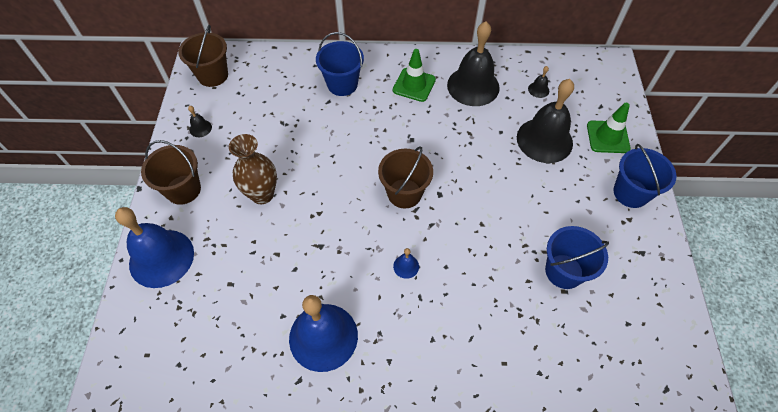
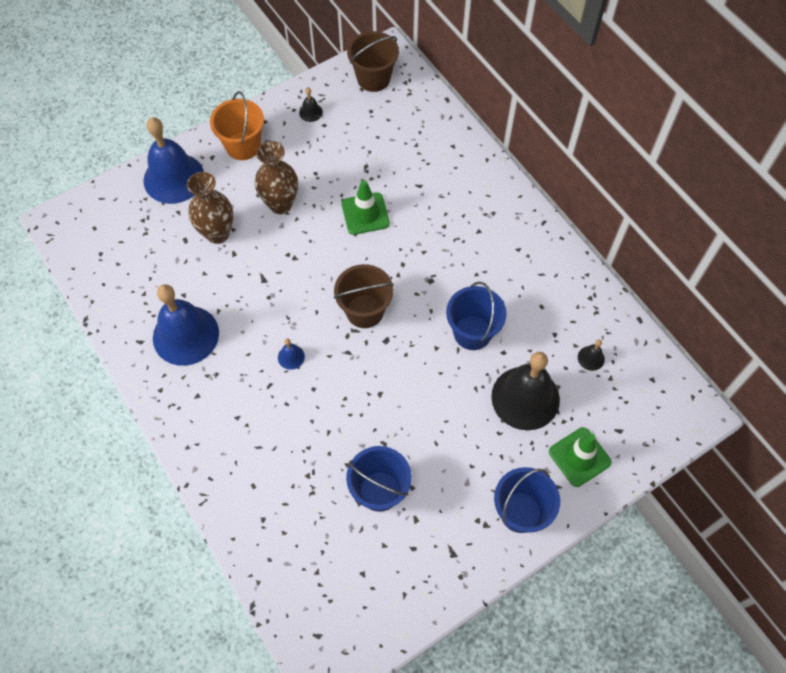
camera: 55 degrees right, 5 degrees up
(183, 189) = (243, 146): brown bucket -> orange bucket
(247, 255) = (217, 233): none -> brown vase
(342, 84) = (449, 183): blue bucket -> blue bucket (472, 332)
(414, 85) = (499, 242): green traffic cone -> green traffic cone (365, 214)
(473, 86) = (543, 295): black bell -> none

